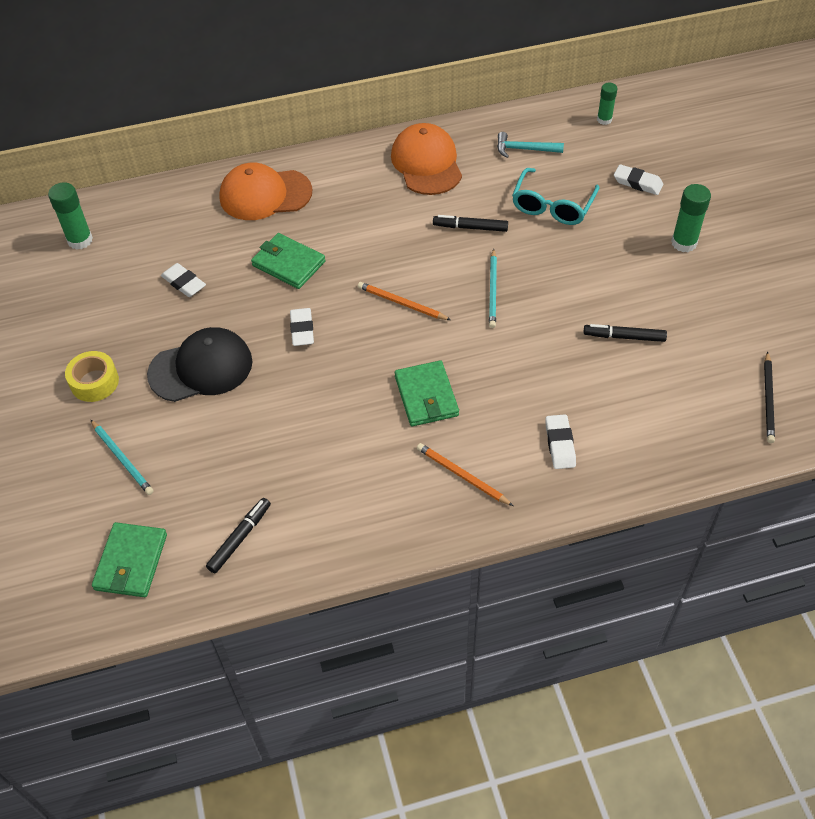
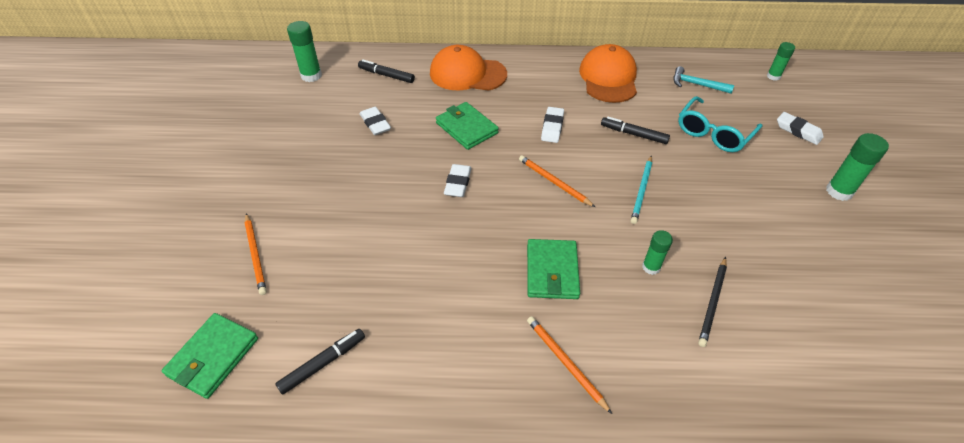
camera: 15 degrees right, 5 degrees down
(94, 382) = (267, 183): yellow tape -> none
(122, 459) = (255, 255): turquoise pencil -> orange pencil
(201, 368) = (359, 194): black cap -> none
(519, 367) = (651, 267): none -> green glue stick
(560, 444) = (677, 358): white eraser -> white eraser (552, 127)
(624, 337) = (766, 265): black marker -> black marker (386, 75)
(768, 399) = (925, 373): black pencil -> black pencil (712, 302)

